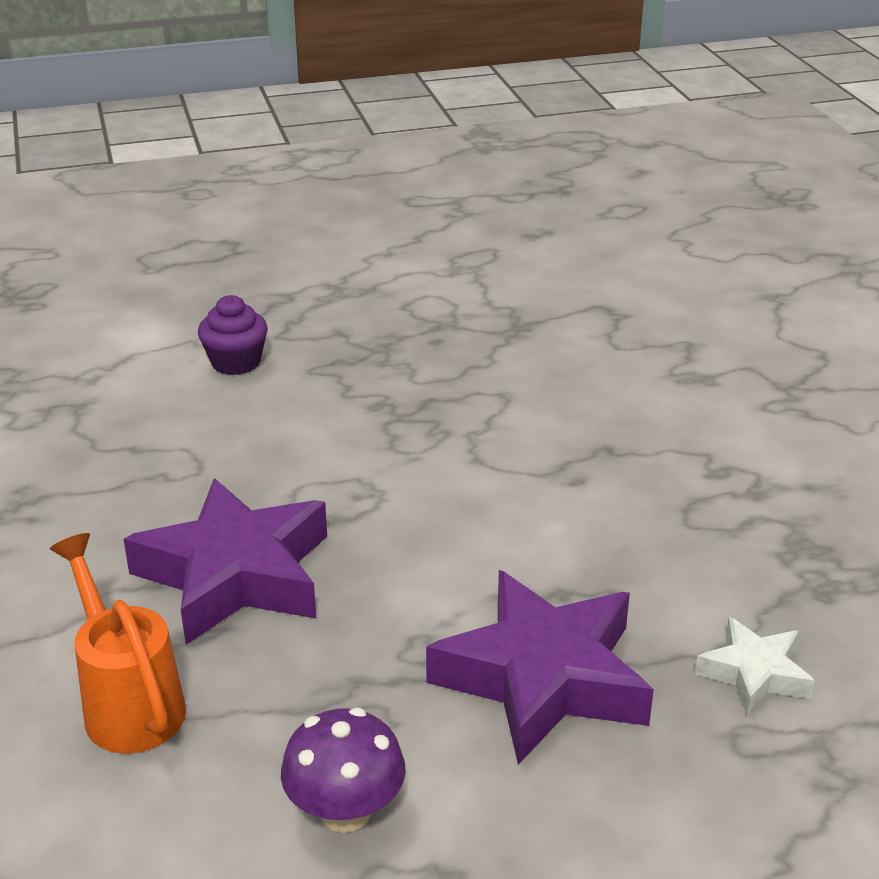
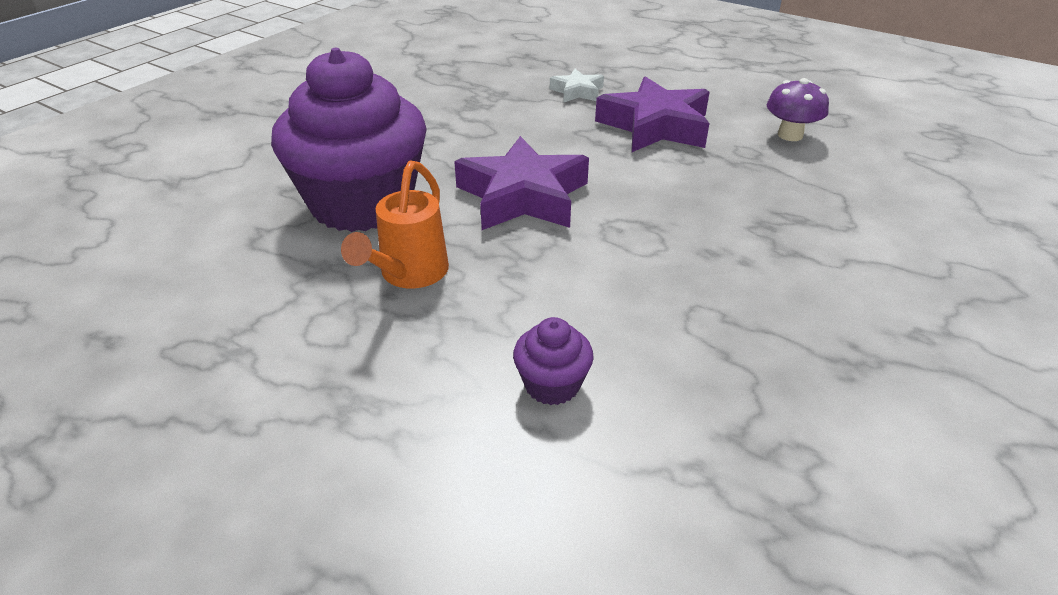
camera: 130 degrees left, 5 degrees up
(128, 702) = (858, 209): orange watering can -> orange watering can (408, 275)
(236, 574) = (743, 230): purple star -> purple star (522, 196)
(606, 373) = (362, 203): none -> purple cupcake

